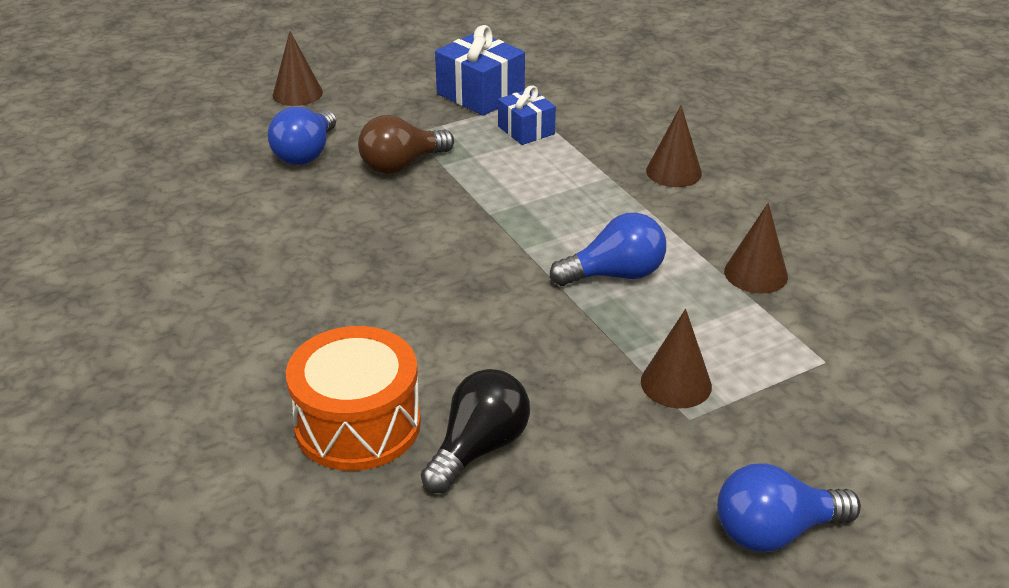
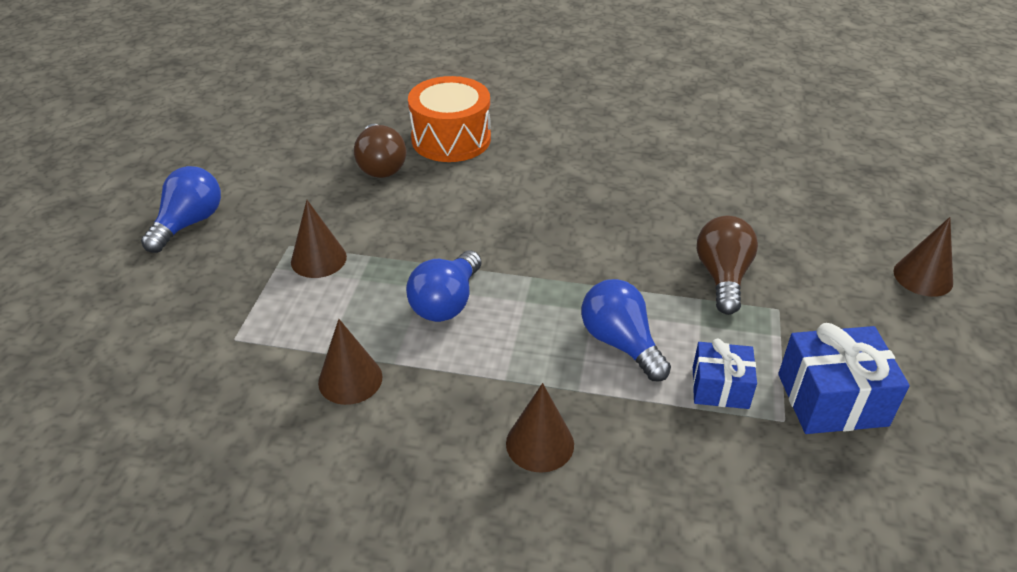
camera: 130 degrees right, 5 degrees up
(306, 153) = (790, 236): blue light bulb -> blue light bulb (620, 343)
(479, 448) = (381, 165): black light bulb -> brown light bulb

